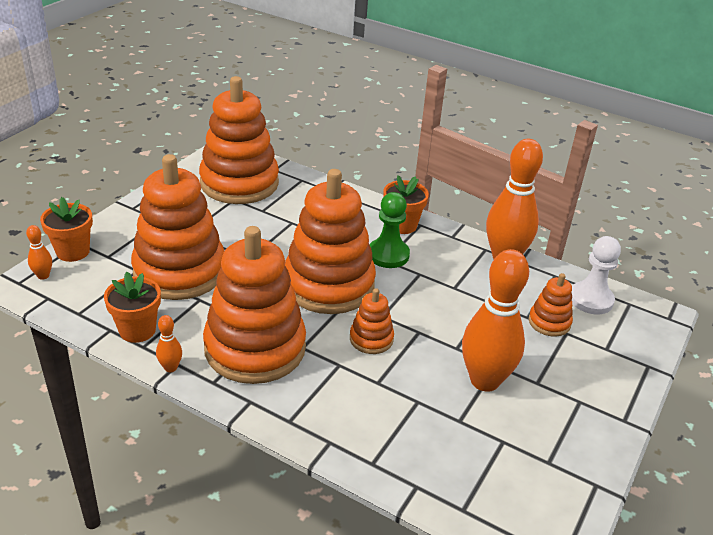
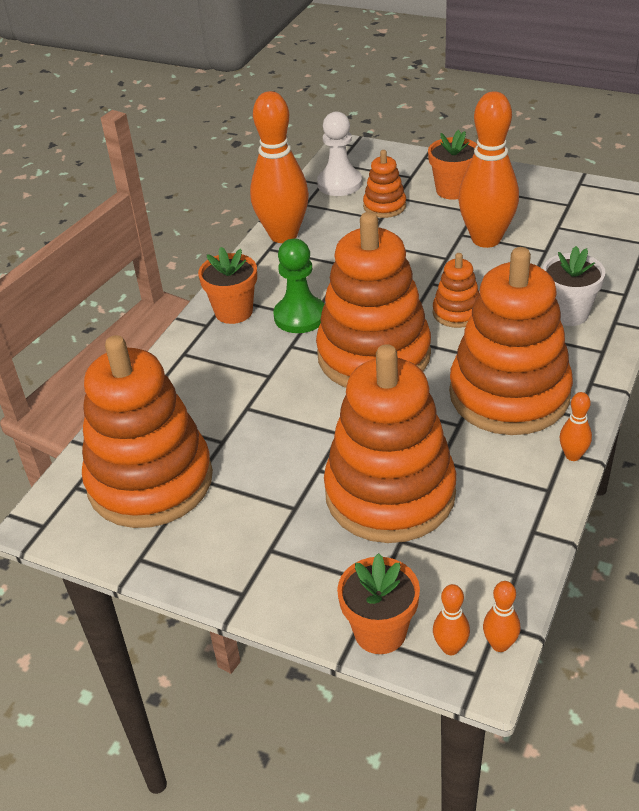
camera: 90 degrees left, 5 degrees up
(31, 295) = (500, 644): none -> orange bowling pin
(137, 330) = (523, 503): orange flower pot -> orange flower pot (452, 190)
(351, 411) = (568, 313): none -> white flower pot

